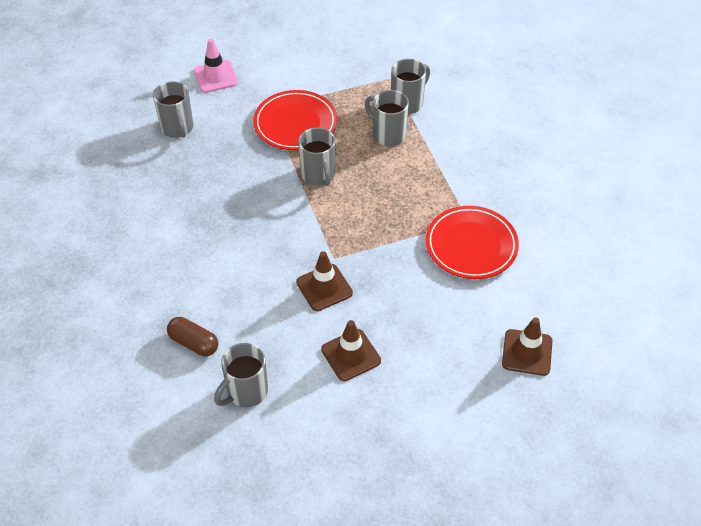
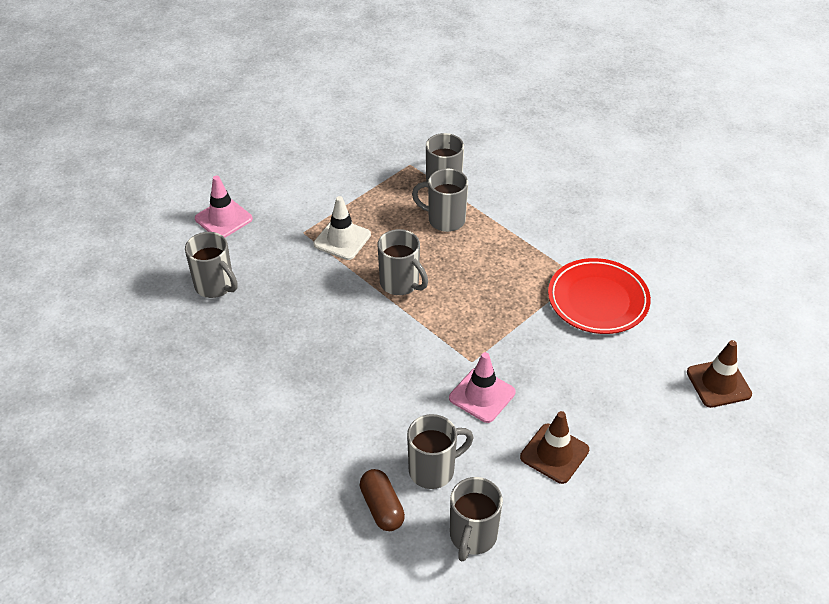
camera: 25 degrees left, 5 degrees down
(194, 343) = (382, 507): brown capsule -> brown capsule turned 60 degrees clockwise
(250, 330) = (433, 470): none -> grey mug
(295, 124) = (342, 239): red plate -> white traffic cone
(324, 287) = (482, 395): brown traffic cone -> pink traffic cone

